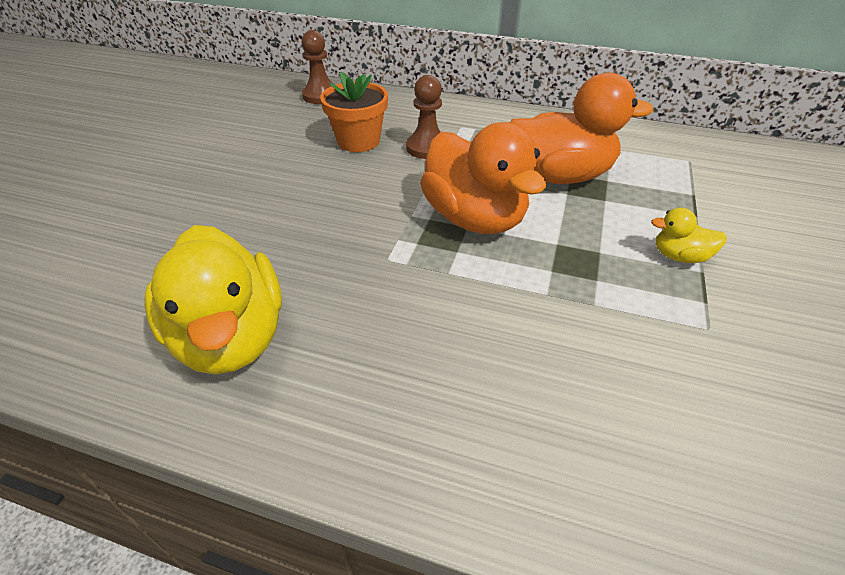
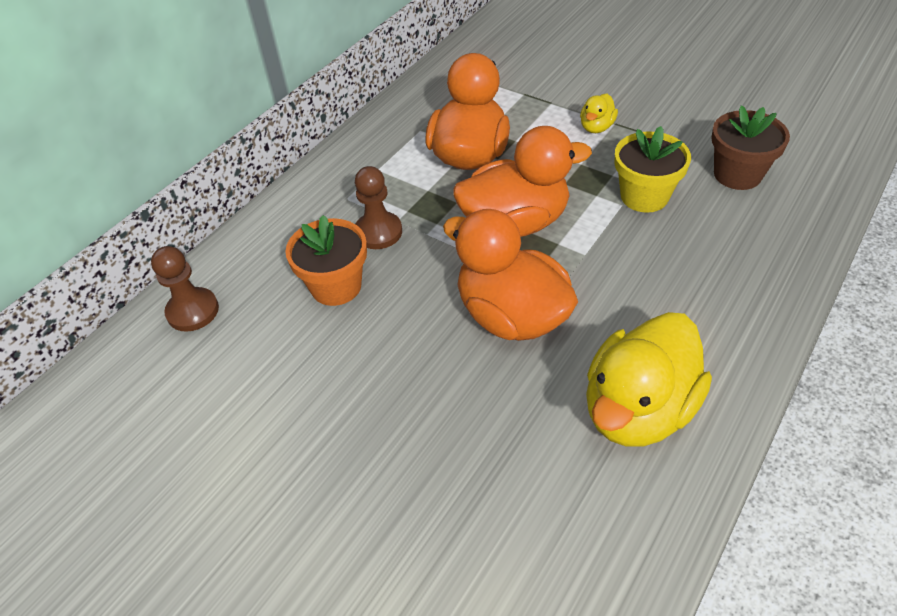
camera: 70 degrees left, 5 degrees up
(231, 337) = (637, 409): yellow duck -> yellow duck turned 135 degrees clockwise
(346, 234) = (511, 315): none -> orange duck
(574, 312) = (644, 196): none -> yellow flower pot
(689, 415) = (737, 174): none -> brown flower pot

